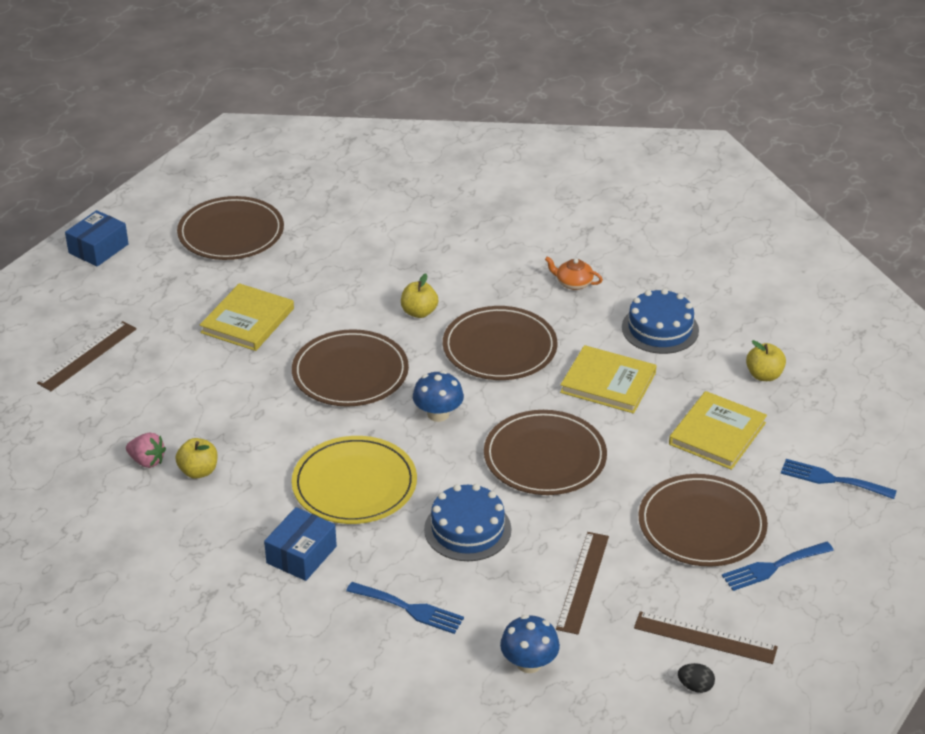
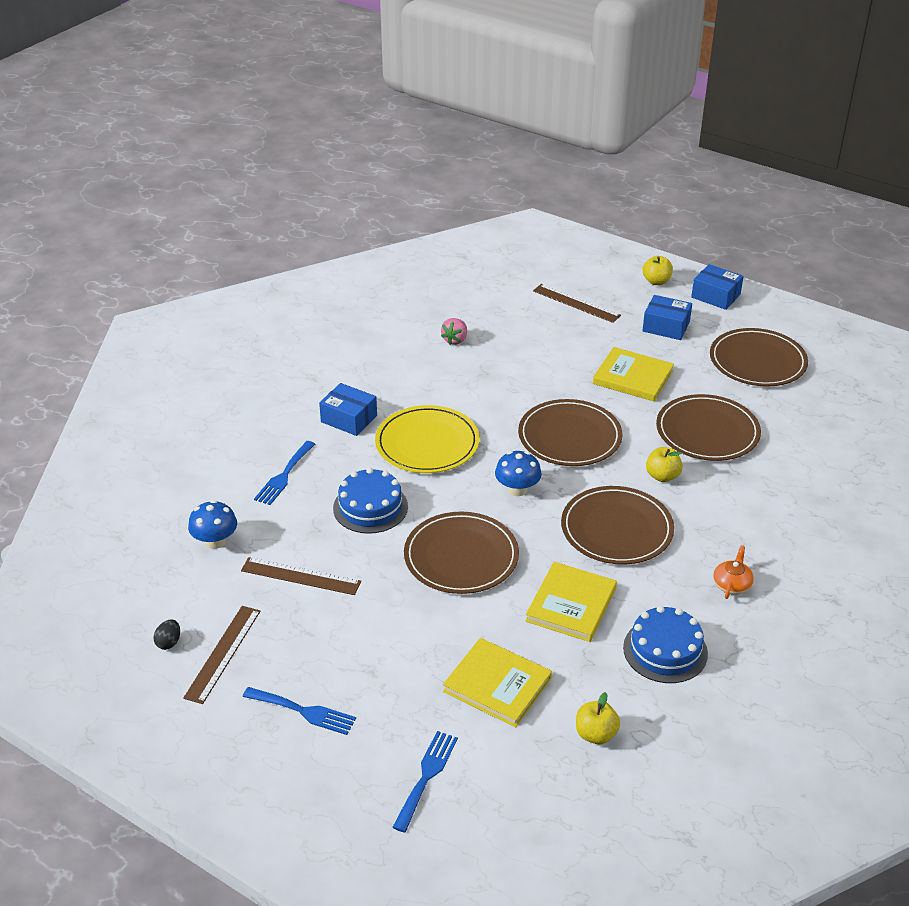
camera: 90 degrees right, 0 degrees up
(153, 290) = (666, 326): none -> blue box
(198, 471) = (443, 364): yellow apple -> yellow apple (656, 281)
(702, 524) = (366, 662): brown plate -> brown plate (707, 431)
(773, 567) = (304, 711): blue fork -> blue fork turned 135 degrees clockwise

